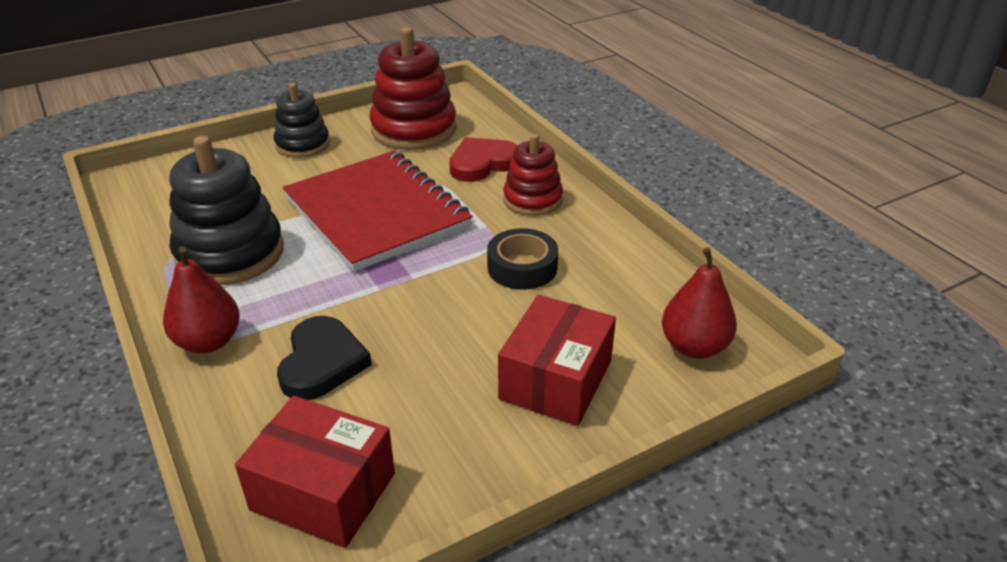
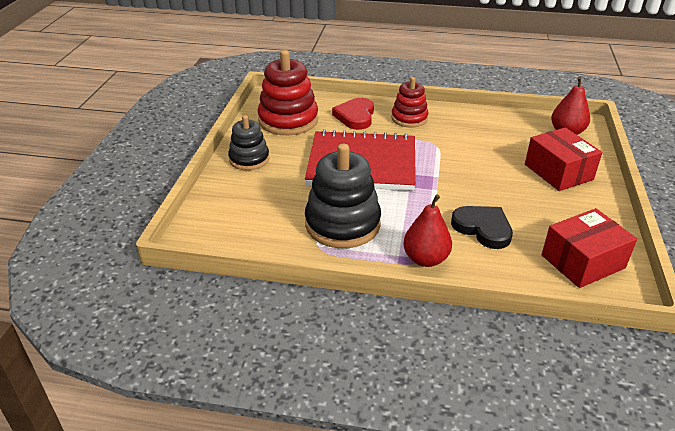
camera: 50 degrees left, 0 degrees up
(522, 267) = (464, 145): black tape -> none

